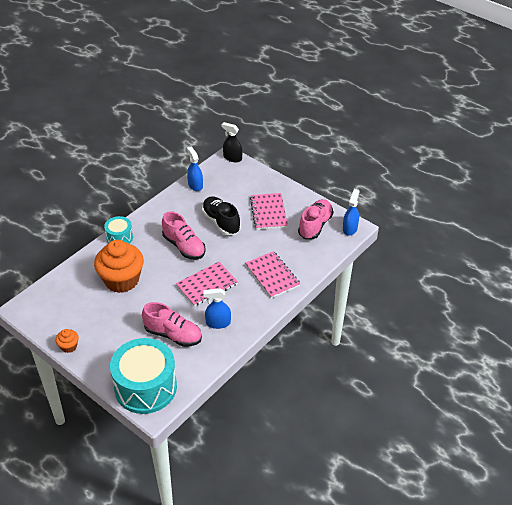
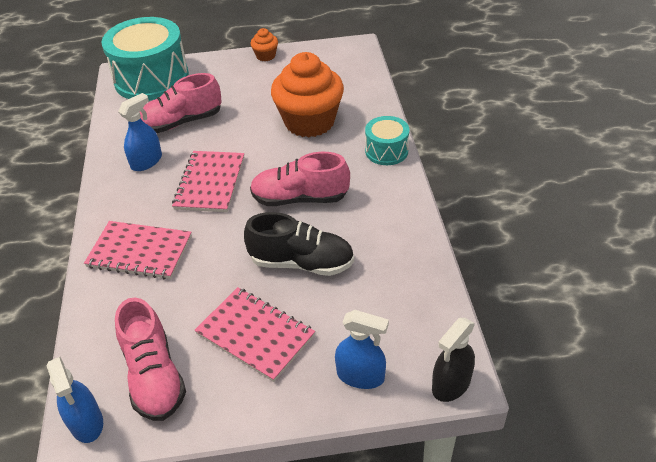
camera: 135 degrees right, 0 degrees up
(195, 185) = (421, 283): blue spray bottle -> blue spray bottle (360, 376)
(232, 158) = (451, 384): black spray bottle -> black spray bottle turned 150 degrees clockwise

